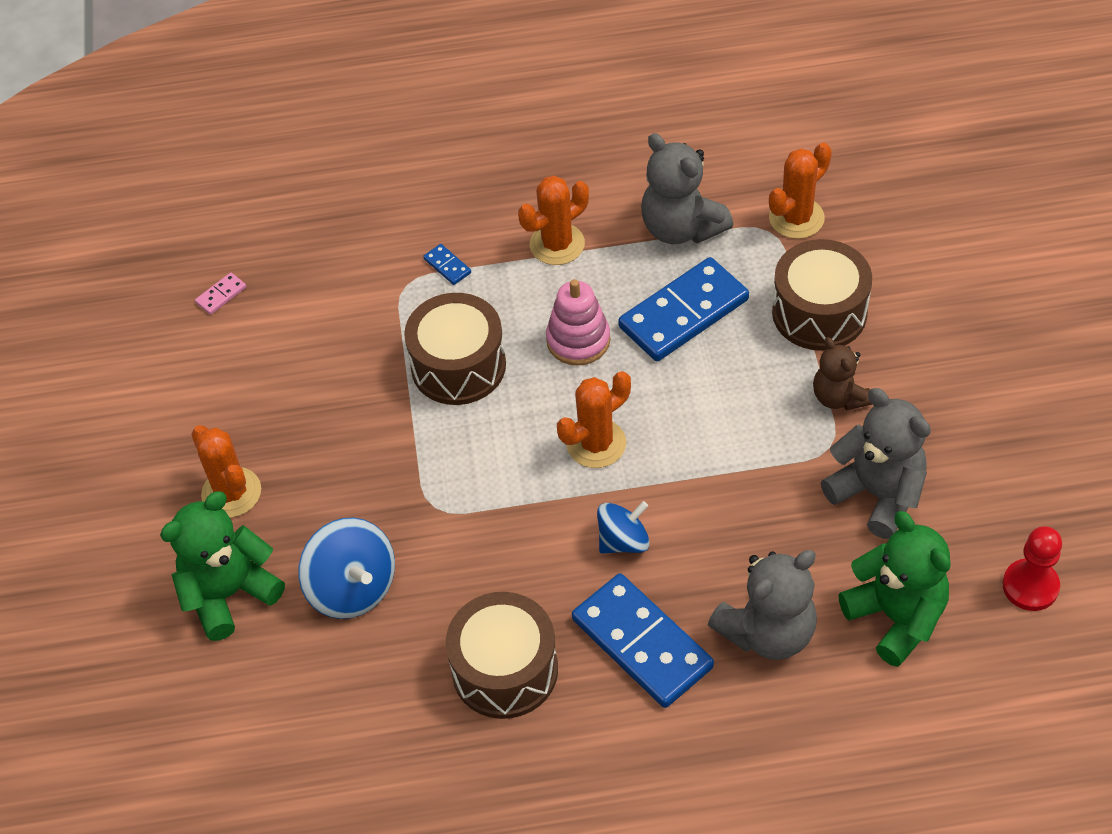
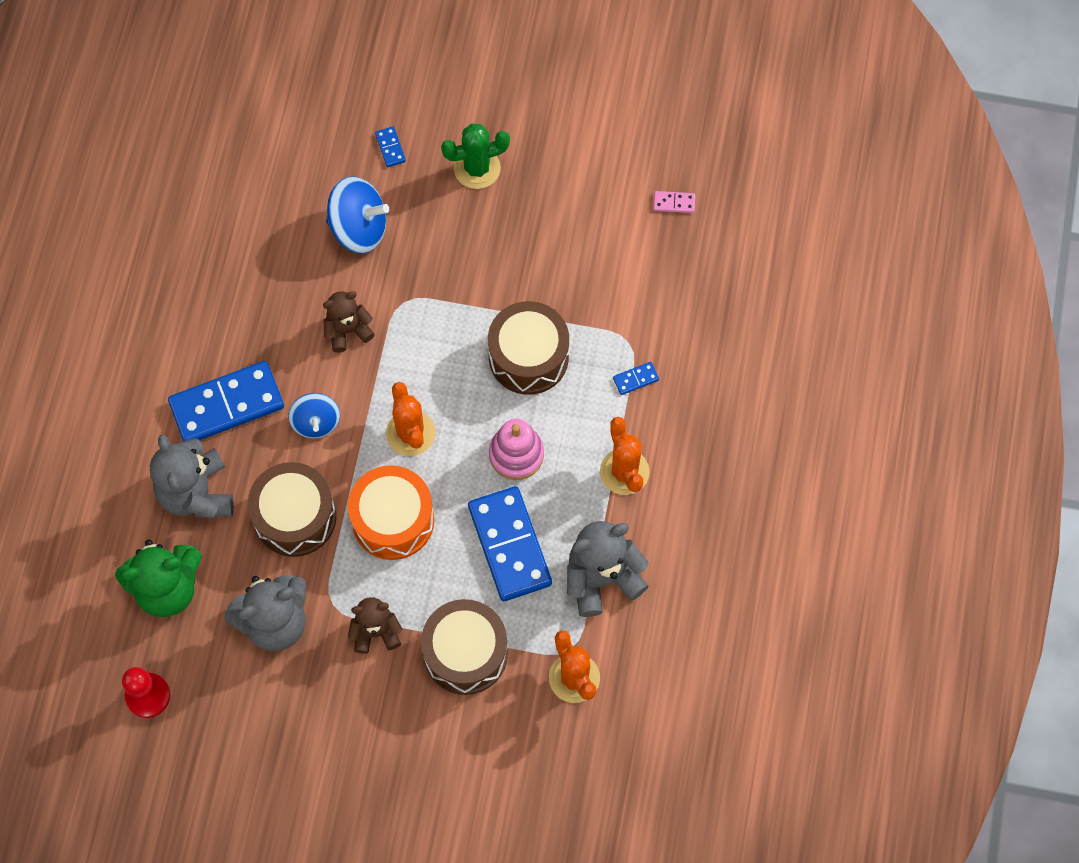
camera: 105 degrees right, 15 degrees up
(221, 295) = (674, 203): pink domino -> pink domino turned 60 degrees counterclockwise
(229, 593) = (390, 148): green teddy bear -> blue domino
(231, 493) = (477, 168): orange cactus -> green cactus
(352, 588) = (359, 228): blue spinning top -> blue spinning top turned 150 degrees counterclockwise
(493, 551) = (348, 330): none -> brown teddy bear
(505, 670) = (248, 308): brown drum -> brown drum (295, 517)
(706, 425) = (393, 520): none -> orange drum

